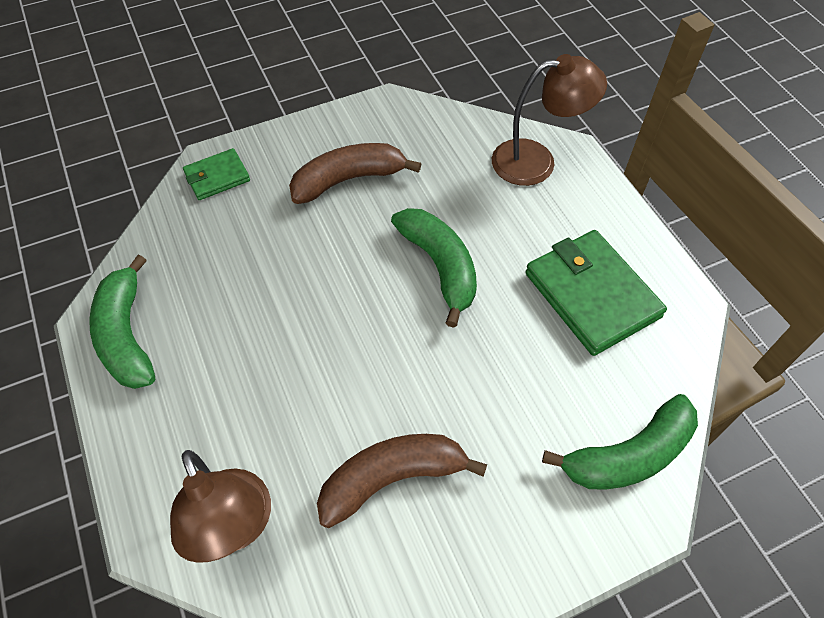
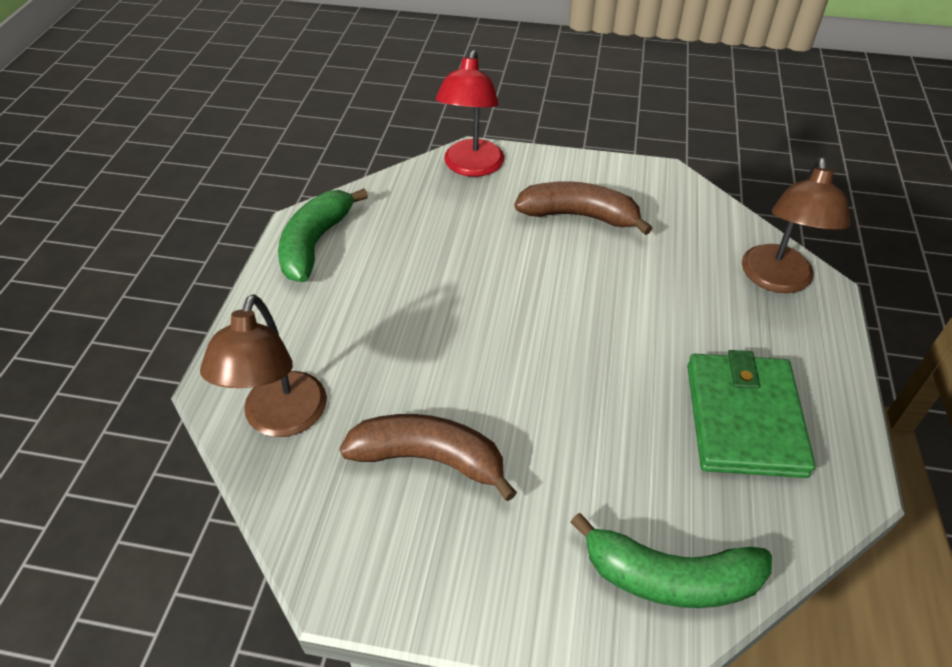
camera: 35 degrees right, 10 degrees down
(217, 177) = (471, 167): green wallet -> red lamp
(439, 266) = (608, 320): green banana -> none
(536, 161) = (776, 280): brown lamp -> brown lamp turned 75 degrees clockwise

